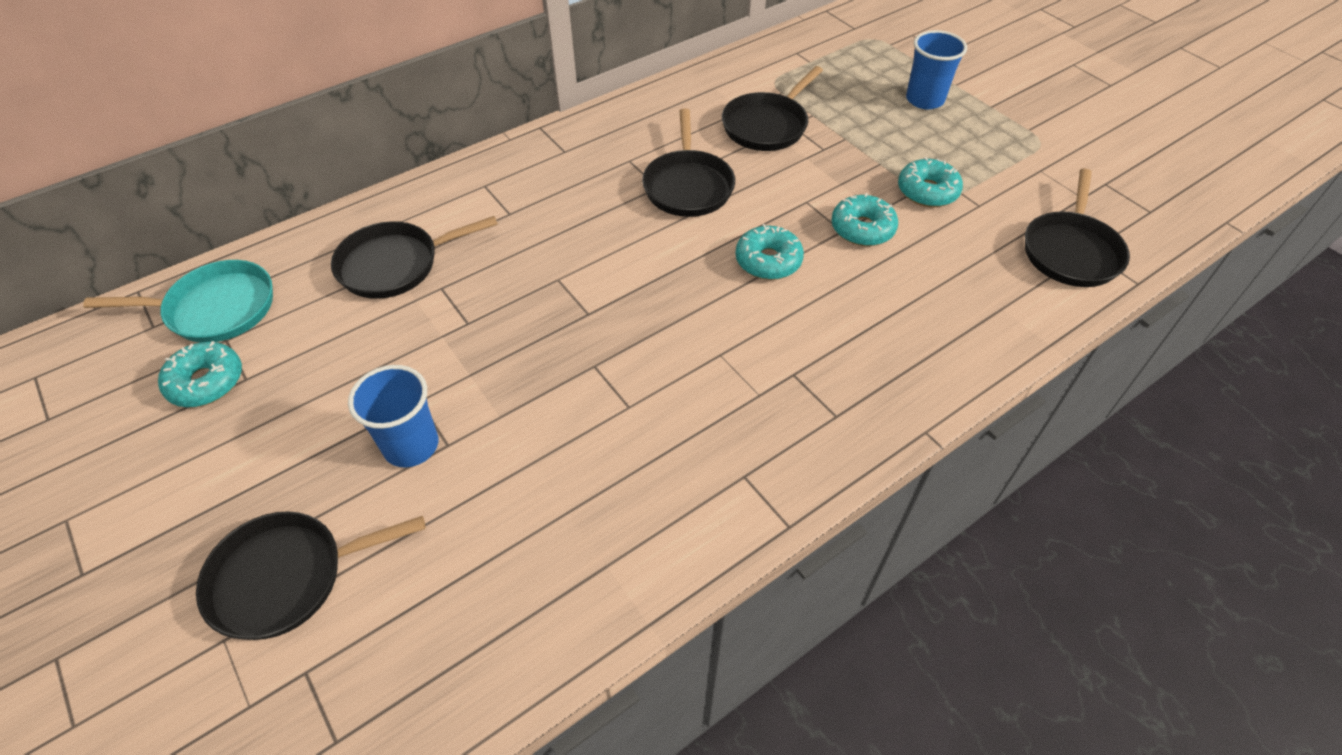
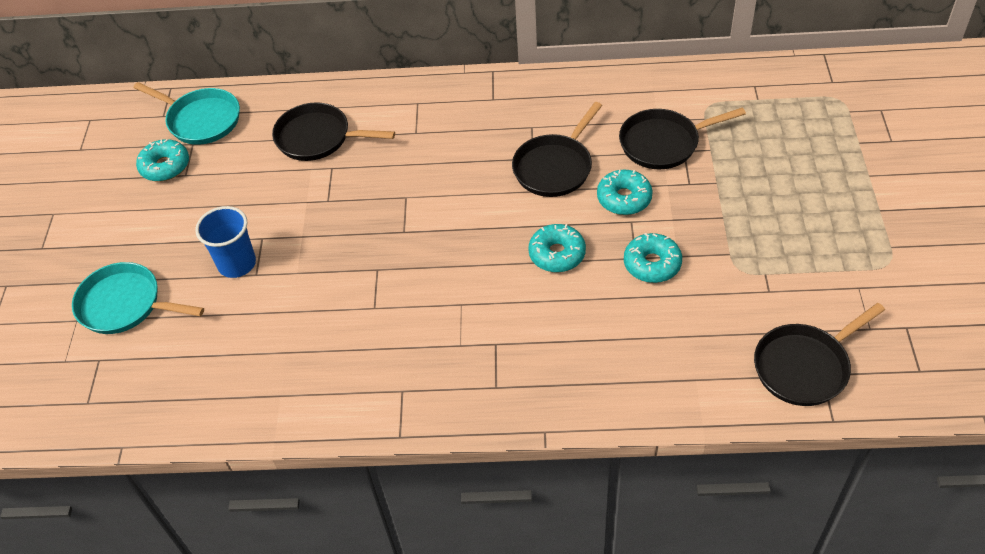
camera: 40 degrees right, 0 degrees up
(287, 577) = (125, 304): black pan -> turquoise pan
(924, 100) = (823, 177): blue cup -> none
(927, 191) = (737, 259): turquoise donut -> turquoise donut (624, 198)

